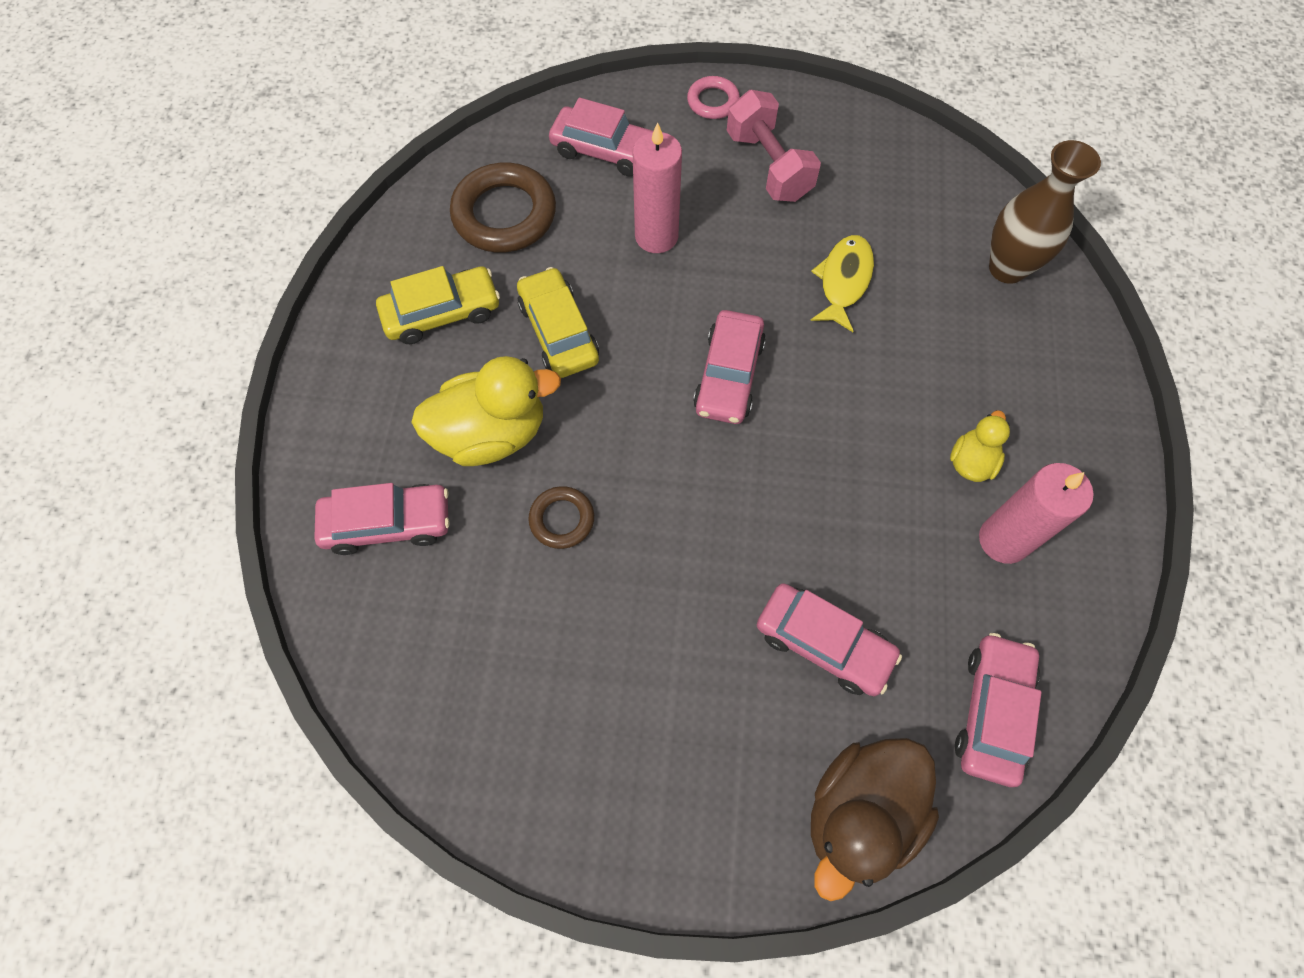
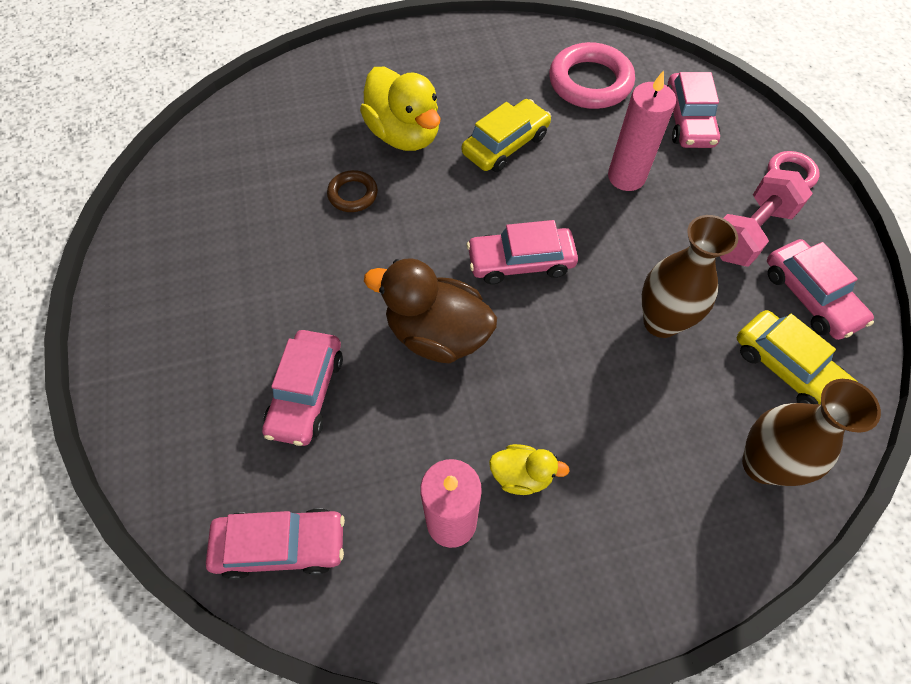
camera: 70 degrees right, 5 degrees down
(388, 523) = (316, 105): pink car -> pink car (810, 297)
(442, 313) = (487, 77): yellow car -> yellow car (788, 369)
(504, 214) = (590, 82): brown ring -> pink ring
(843, 281) = (661, 322): yellow fish -> brown vase
(860, 813) = (172, 455): brown duck -> brown duck (437, 334)

